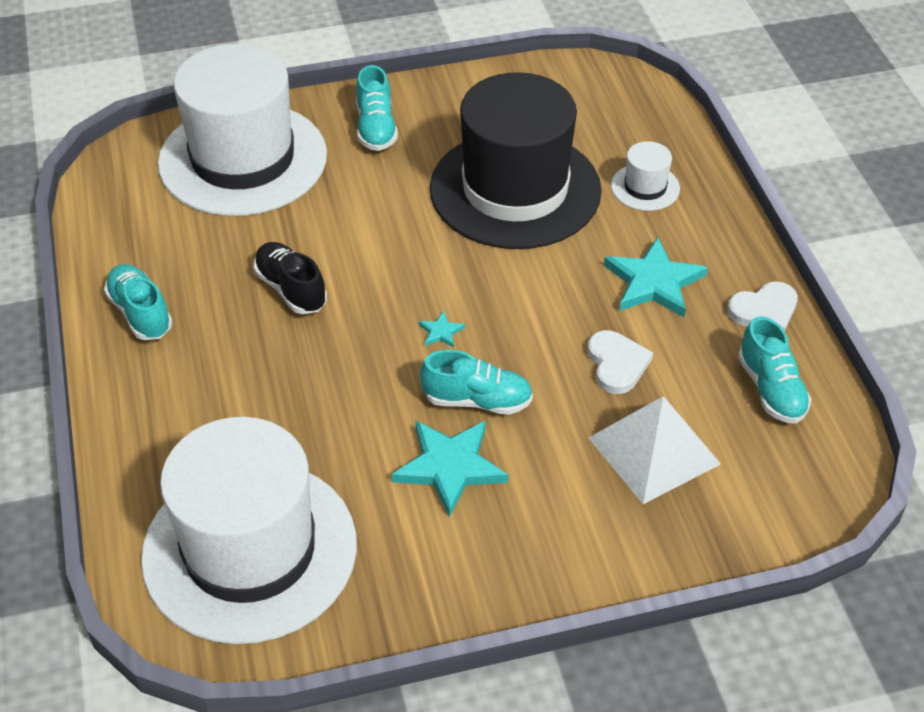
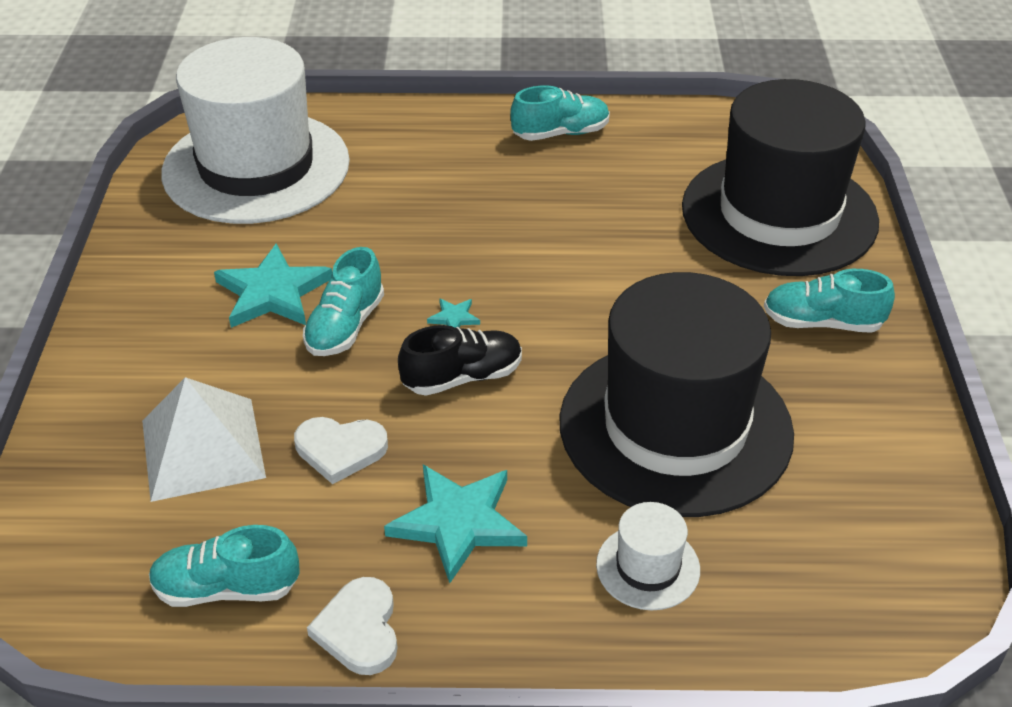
camera: 105 degrees right, 5 degrees down
(243, 159) = (779, 214): white hat -> black hat
(291, 289) = (559, 224): black shoe -> black shoe (462, 377)

